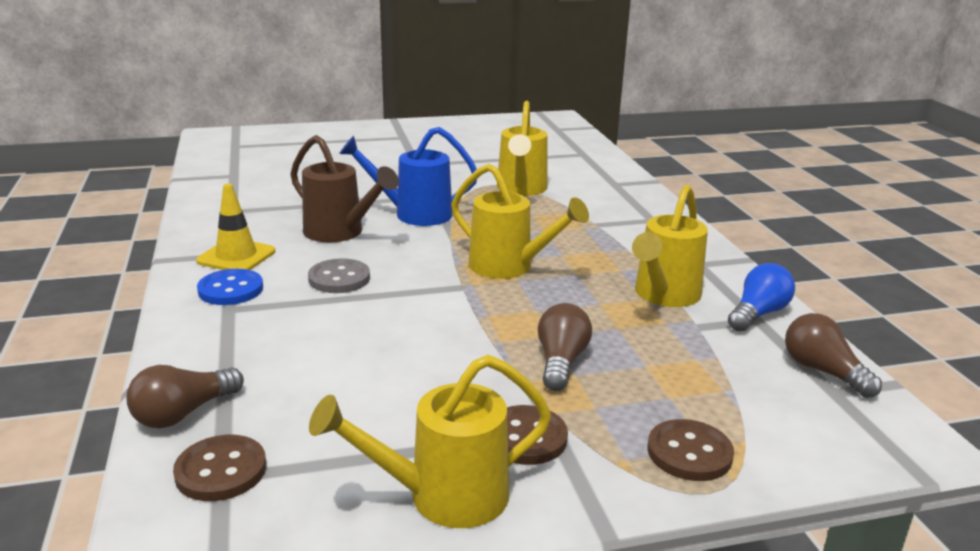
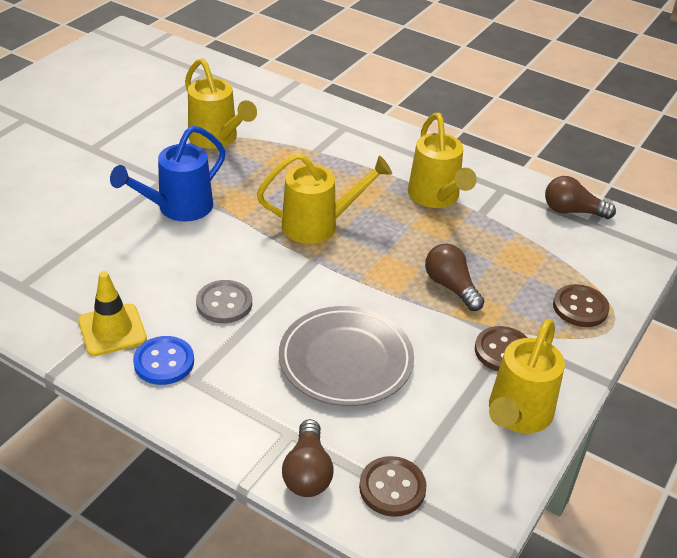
camera: 45 degrees left, 15 degrees up
(340, 233) = (152, 259): brown watering can -> none
(362, 360) = (346, 360): none -> grey plate
(758, 314) = (498, 184): blue light bulb -> none

